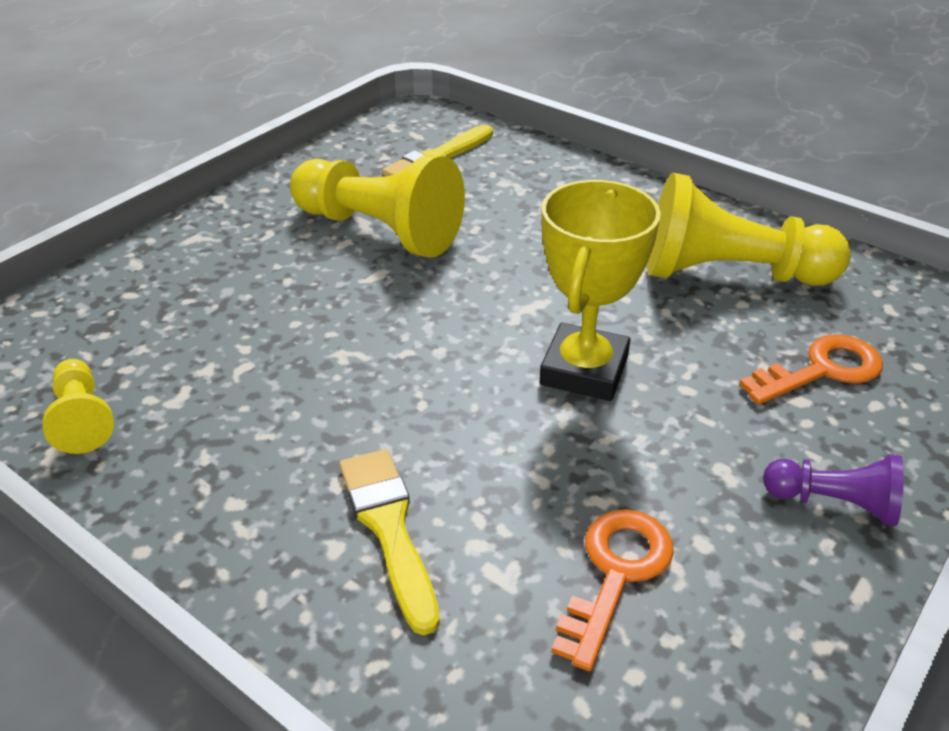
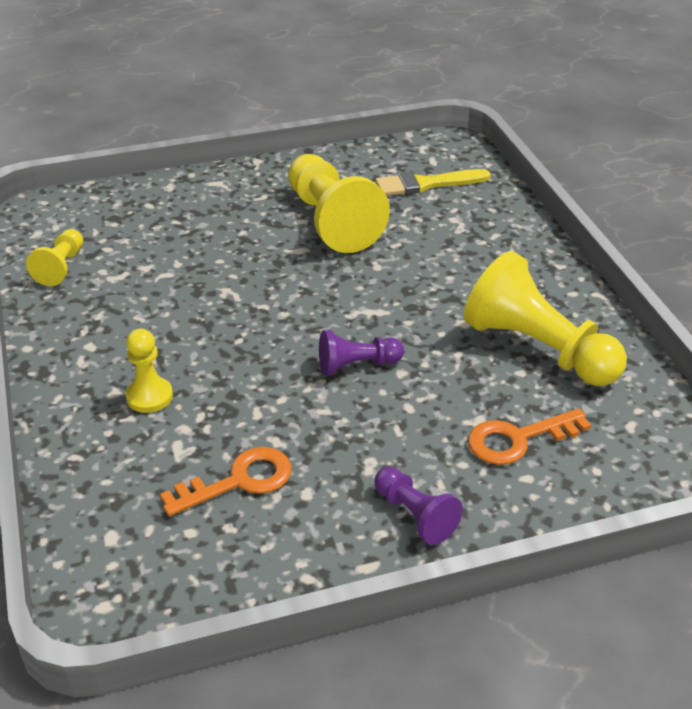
camera: 35 degrees right, 0 degrees up
(389, 528) = (149, 396): yellow brush -> yellow pawn
(584, 370) = (356, 365): yellow trophy -> purple pawn
(822, 370) = (518, 439): orange key -> orange key turned 150 degrees clockwise

